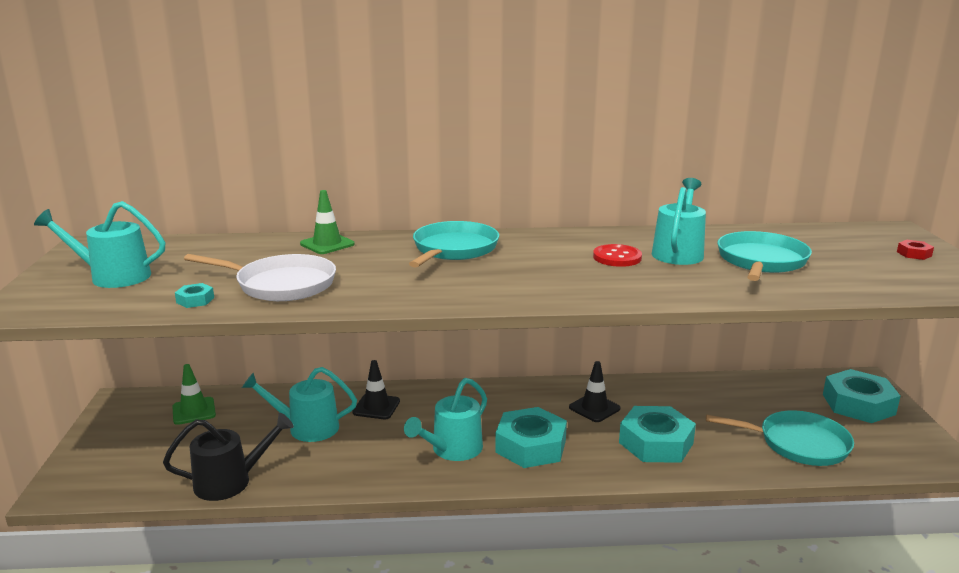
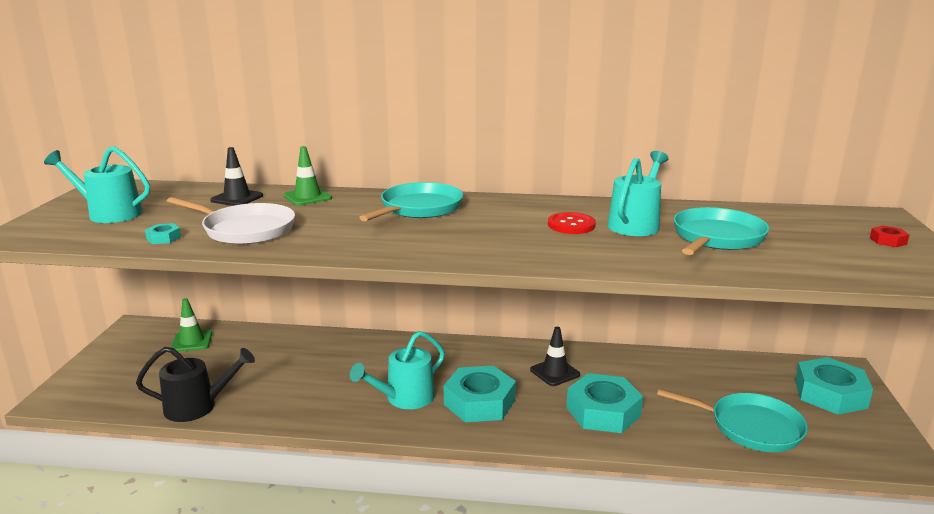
camera: 10 degrees right, 0 degrees up
(306, 428) = (282, 365): turquoise watering can -> none
(376, 407) = (351, 352): black traffic cone -> black traffic cone (237, 198)

